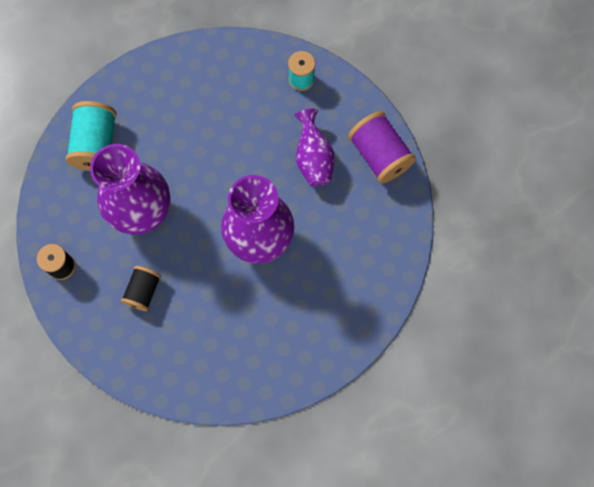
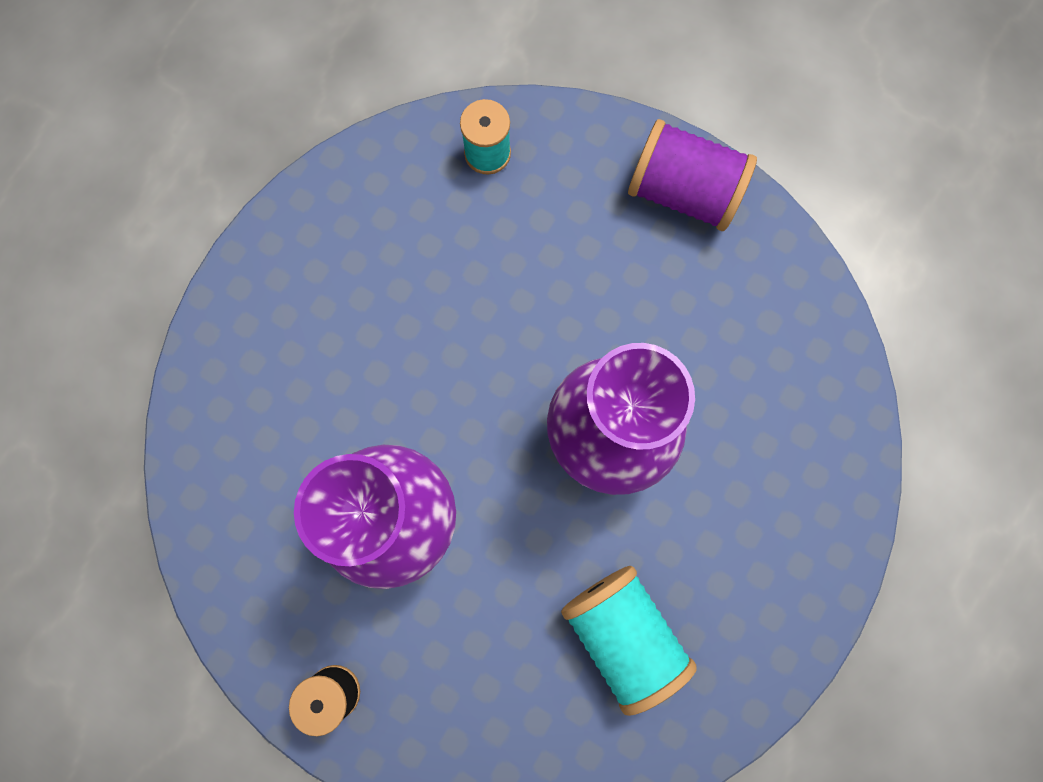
camera: 35 degrees left, 5 degrees up
(96, 144) = (247, 461): turquoise spool -> turquoise spool (622, 633)
(143, 291) = (490, 639): black spool -> none
(313, 158) = (593, 260): purple vase -> none

